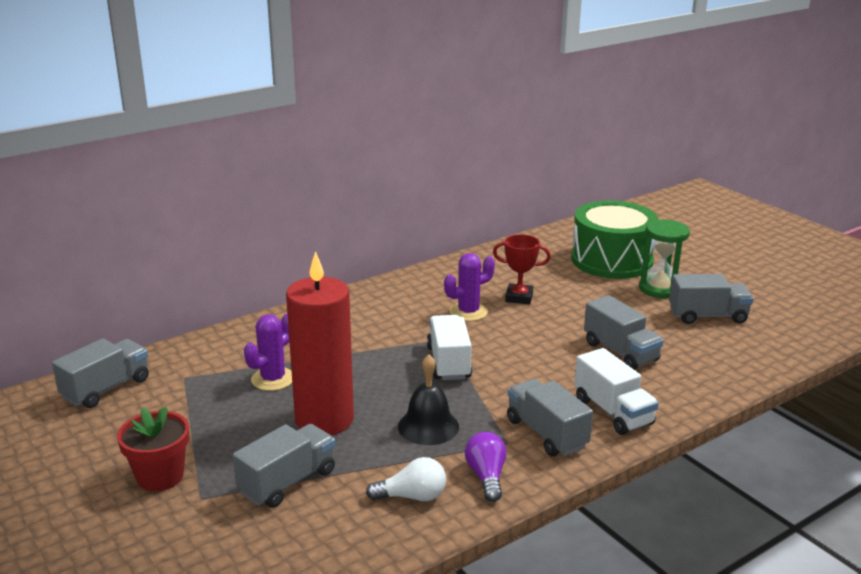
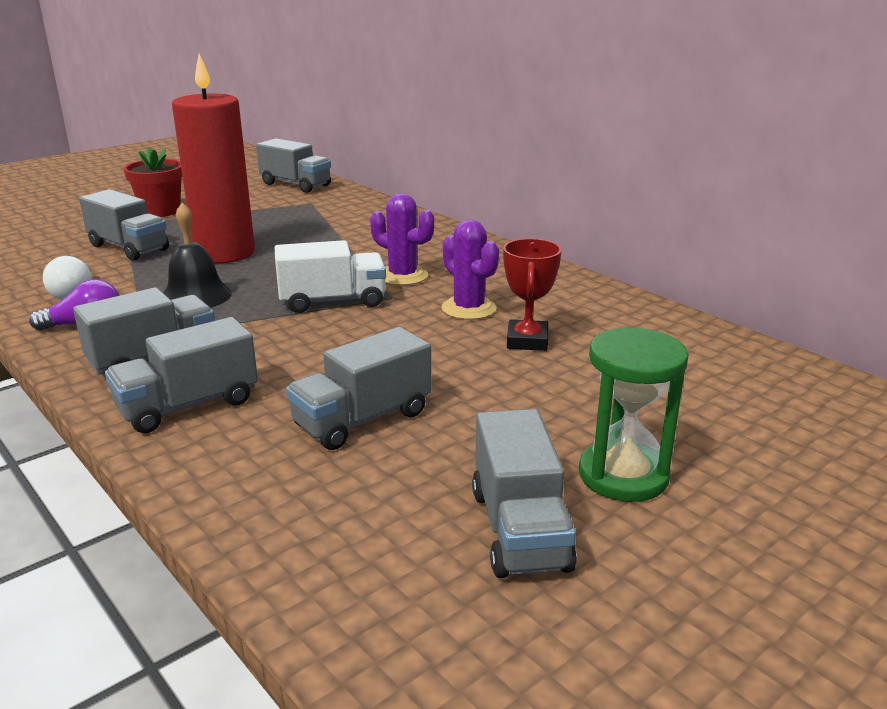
camera: 85 degrees right, 0 degrees up
(273, 379) = (304, 230): purple cactus -> purple cactus (403, 276)
(612, 260) = (727, 426): green drum -> none
(613, 412) = (188, 405): white truck -> grey truck

